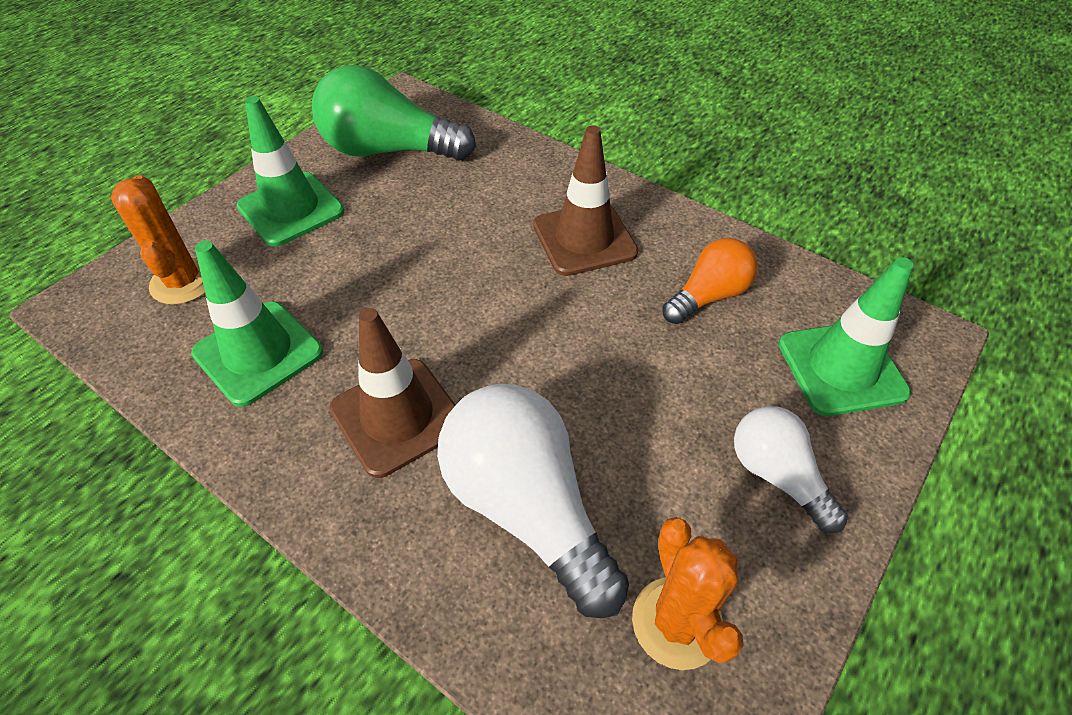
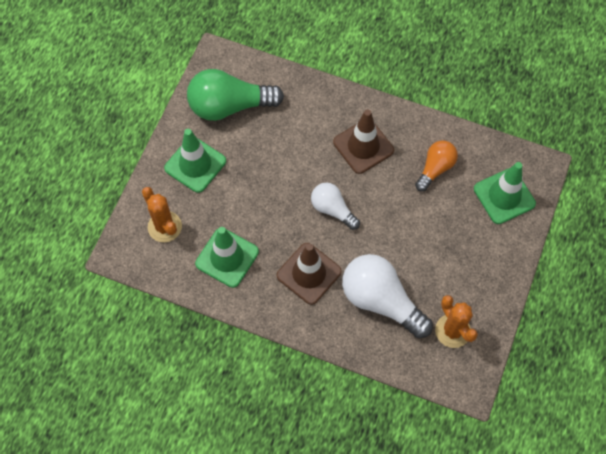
camera: 15 degrees left, 15 degrees up
(777, 475) = (482, 259): white light bulb -> white light bulb (333, 209)

